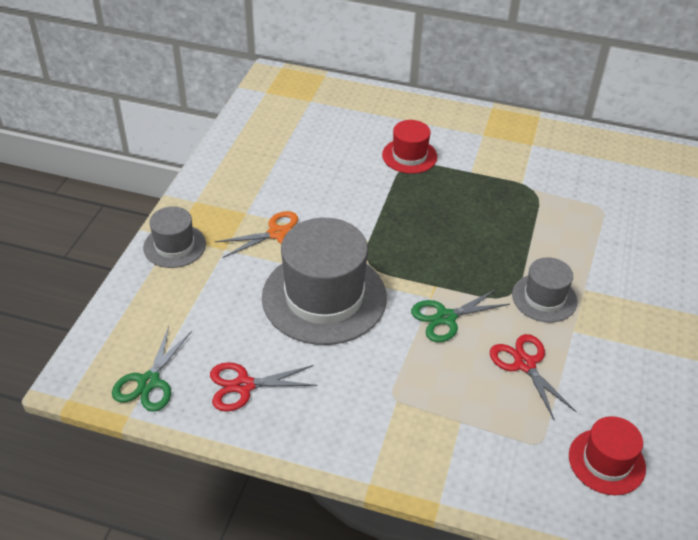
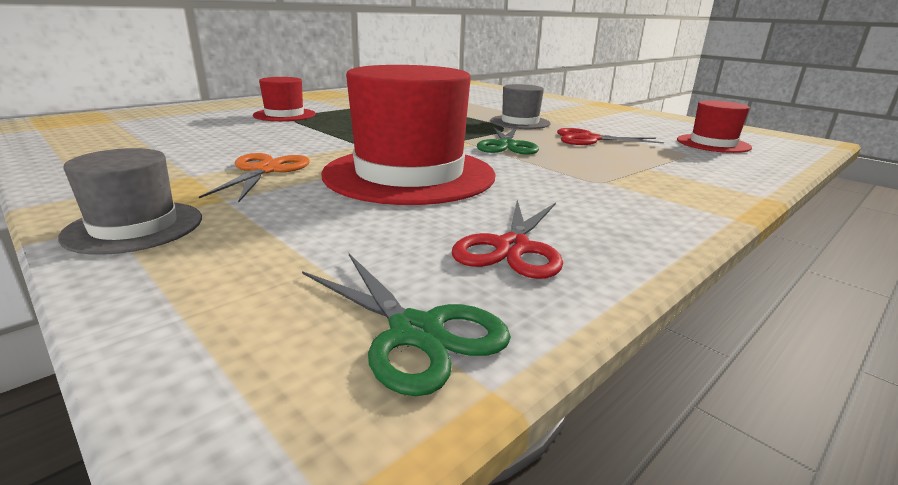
camera: 60 degrees left, 20 degrees down
(324, 297) = (409, 174): grey hat -> red hat

